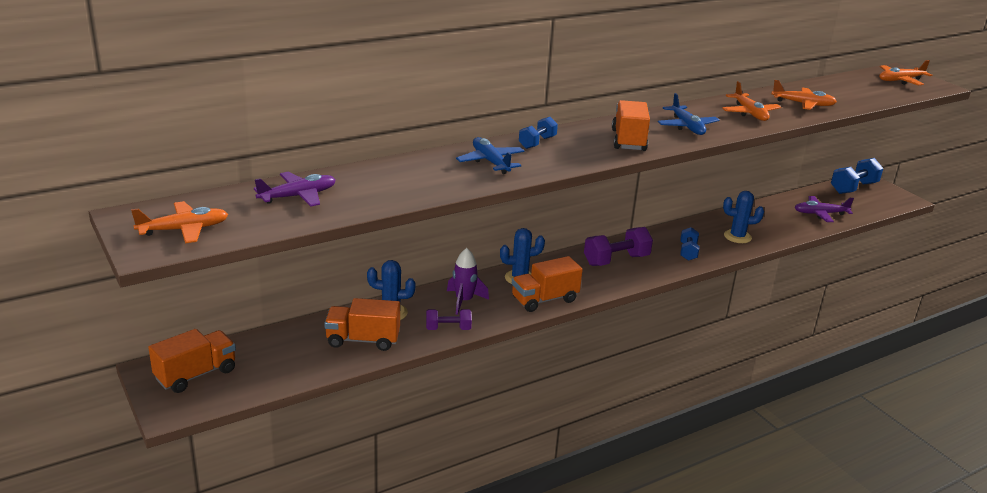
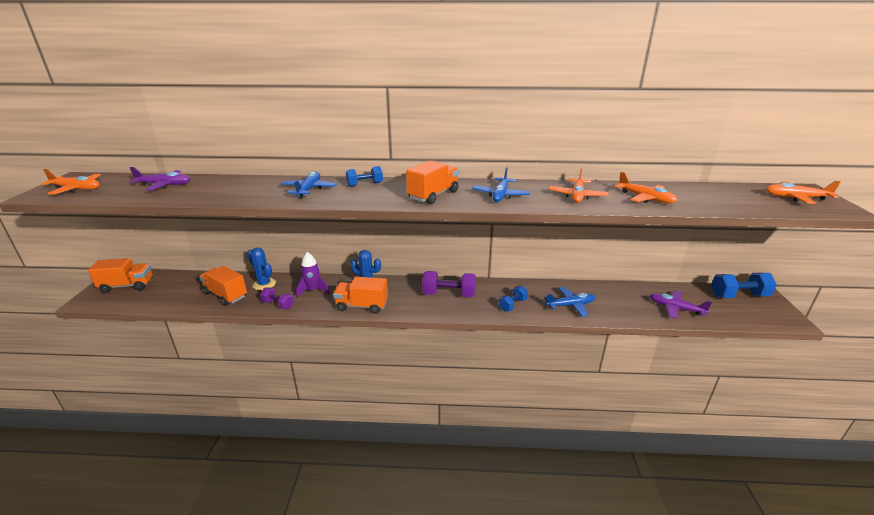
camera: 35 degrees right, 0 degrees up
(737, 237) = (570, 305): blue cactus -> blue plane

